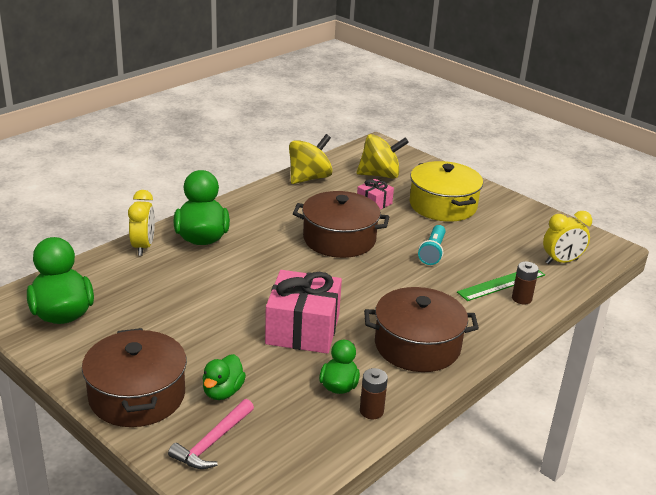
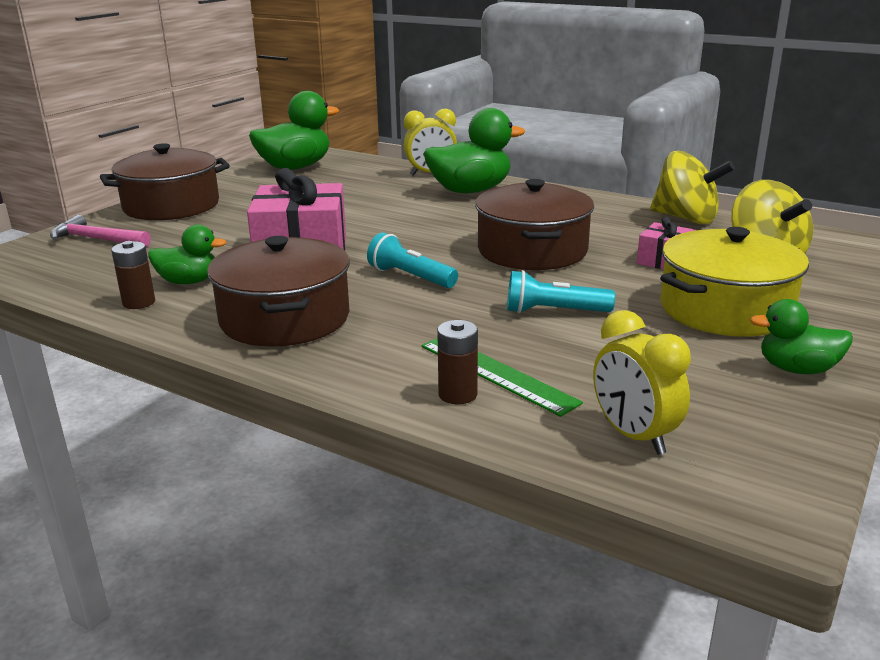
camera: 80 degrees right, 5 degrees down
(222, 392) = (177, 233): green duck -> green duck (797, 369)
(366, 290) = (410, 277): none -> turquoise flashlight

